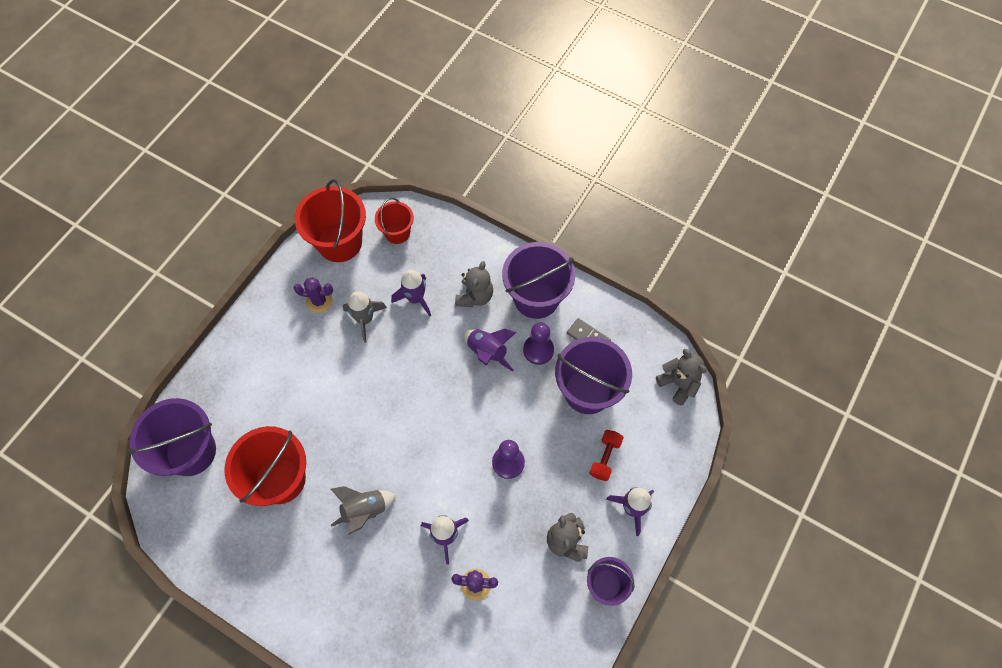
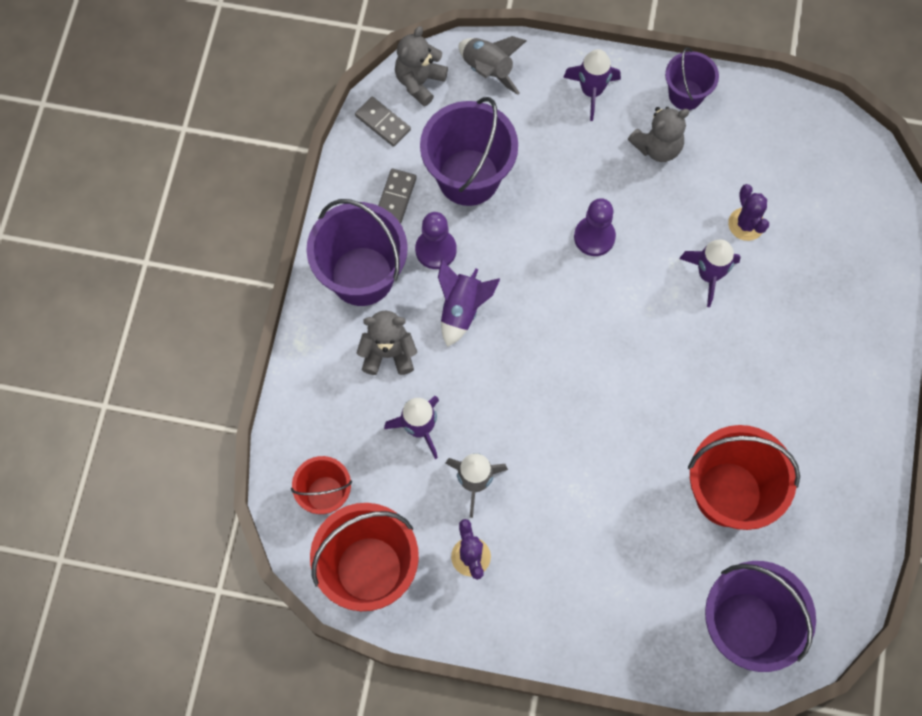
camera: 110 degrees left, 5 degrees up
(365, 510) = (720, 376): grey rocket -> grey rocket (488, 70)
(605, 458) = (544, 135): red dumbbell -> none
(651, 347) = (382, 123): none -> grey domino

